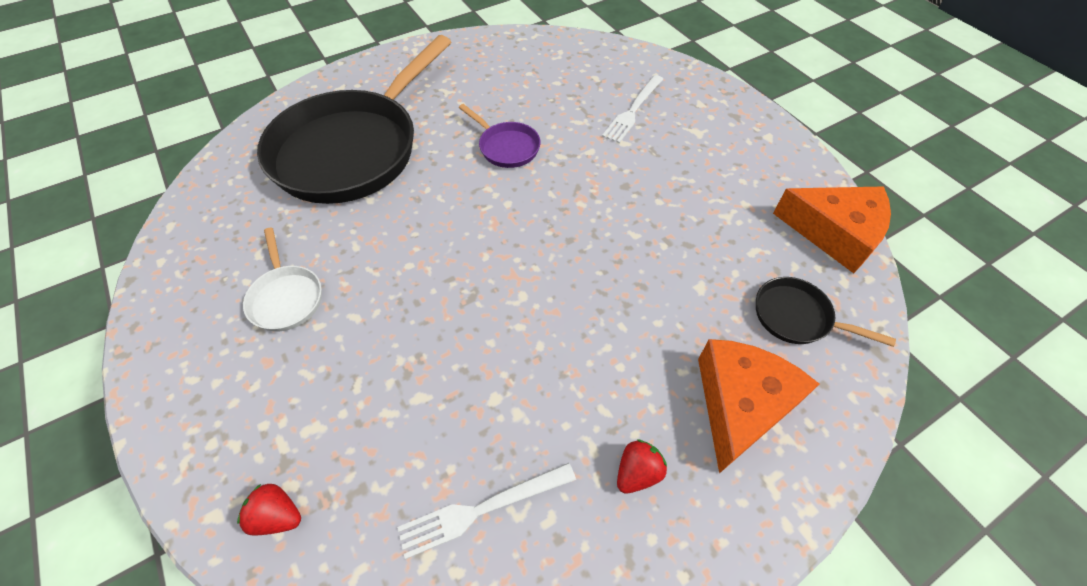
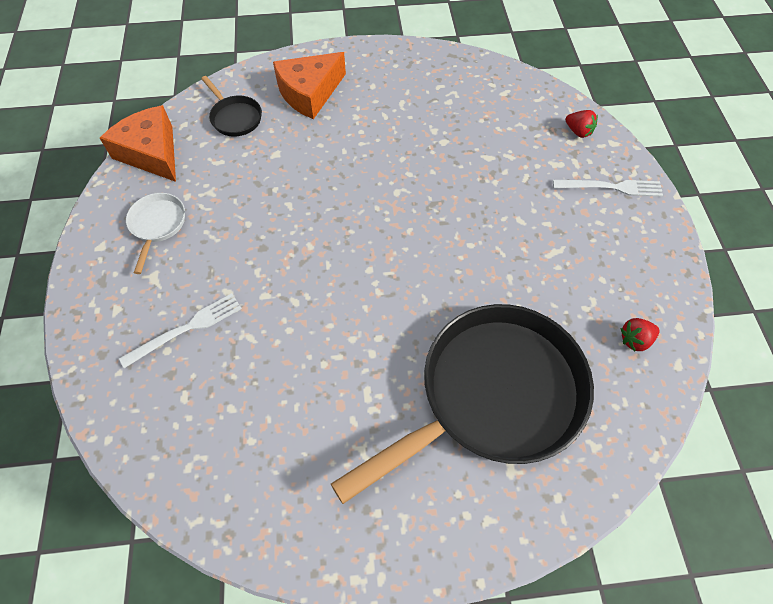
camera: 155 degrees left, 5 degrees up
(286, 298) = (570, 253): white pan -> white pan (157, 225)
(482, 509) = (471, 100): white fork -> white fork (611, 187)
(506, 147) = (338, 333): purple pan -> none
(637, 472) = (385, 87): red strawberry -> red strawberry (635, 340)

